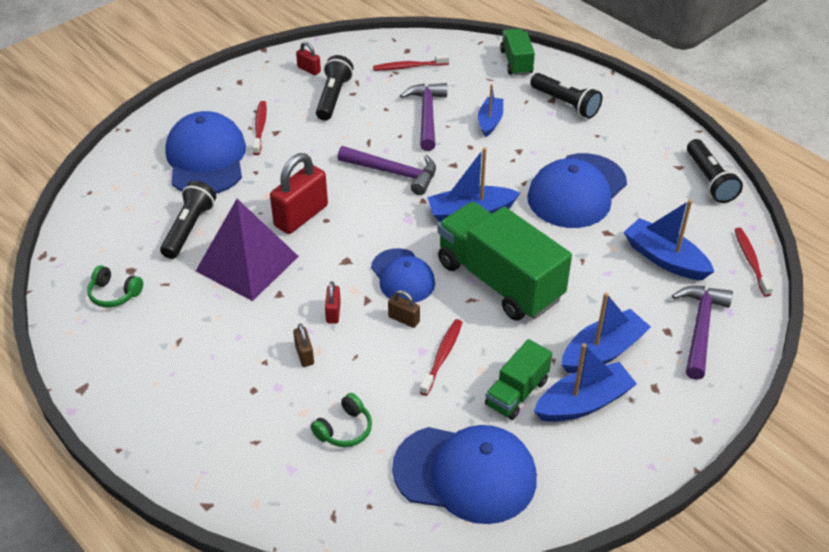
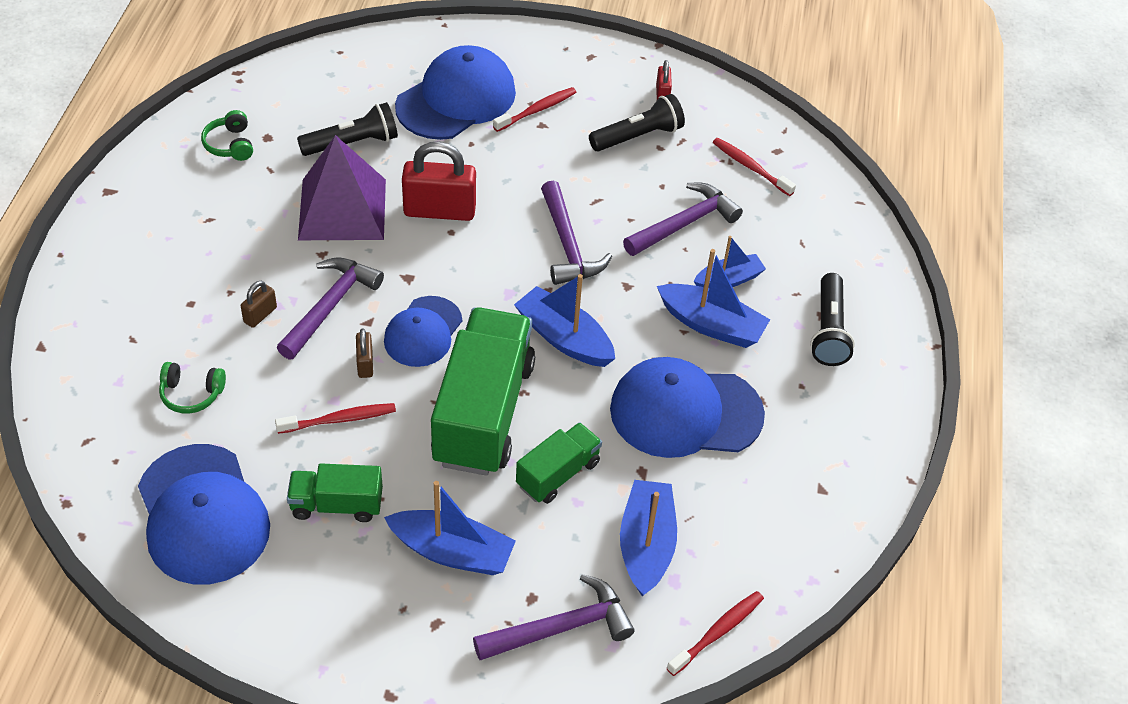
camera: 50 degrees right, 5 degrees up
(333, 312) = (330, 306): red padlock -> purple hammer
(516, 62) = (857, 251): green truck -> green truck (558, 474)
(583, 403) = (365, 568): blue boat -> blue boat (711, 325)
(709, 180) = (826, 530): black flashlight -> none

